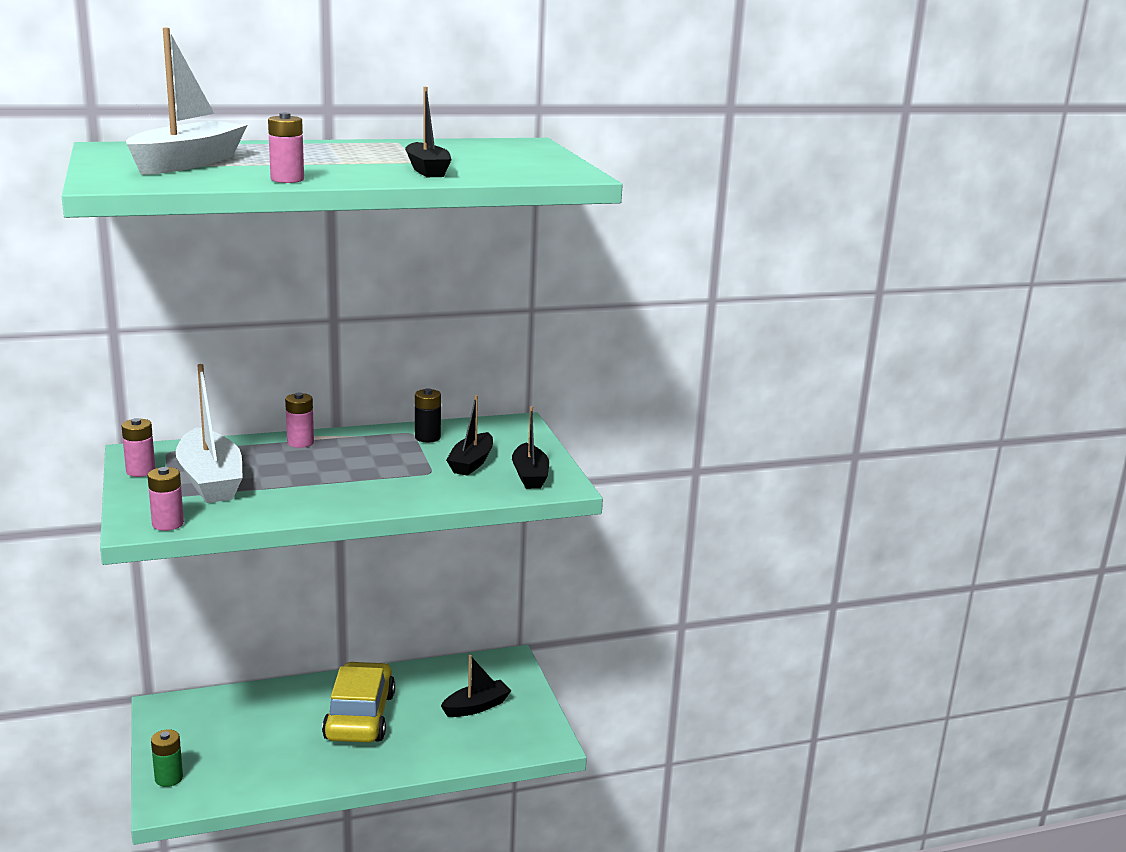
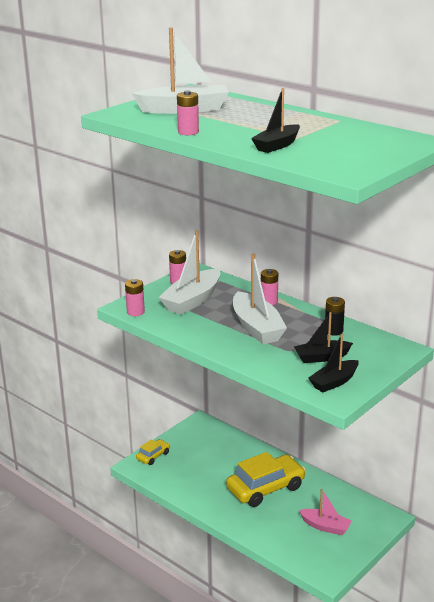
camera: 60 degrees right, 5 degrees up
(169, 778) = (153, 456): green battery -> yellow car
(349, 470) = (256, 328): none -> white boat
(476, 706) = (325, 527): black boat -> pink boat

